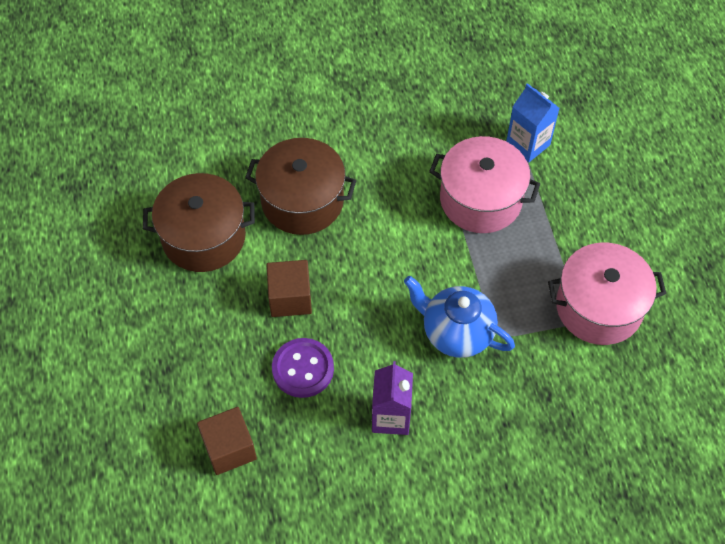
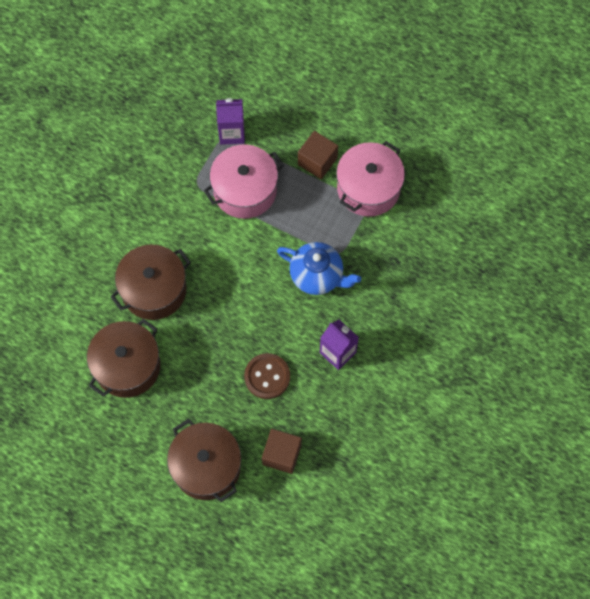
camera: 50 degrees left, 10 degrees up
(157, 386) = (206, 466): none -> brown pot
(290, 298) = (215, 348): brown cube -> brown cube (317, 161)
(303, 369) = (267, 376): purple button -> brown button
(456, 332) = (317, 276): blue teapot -> blue teapot turned 135 degrees counterclockwise
(527, 144) = (232, 133): blue carton -> purple carton

